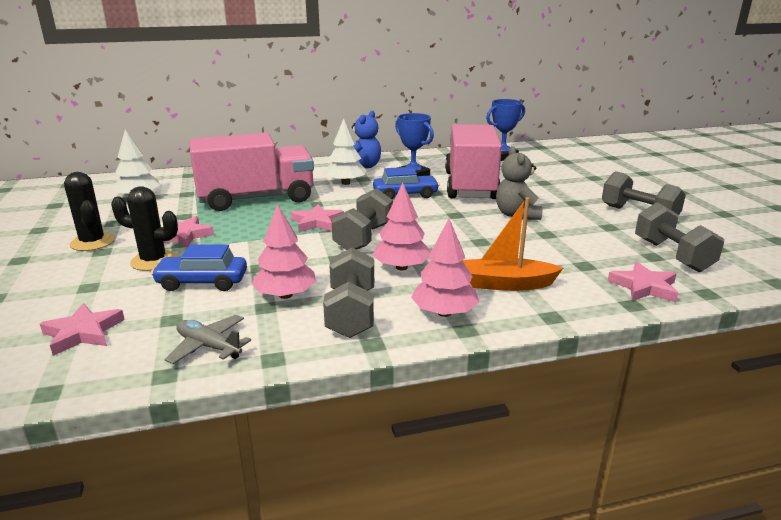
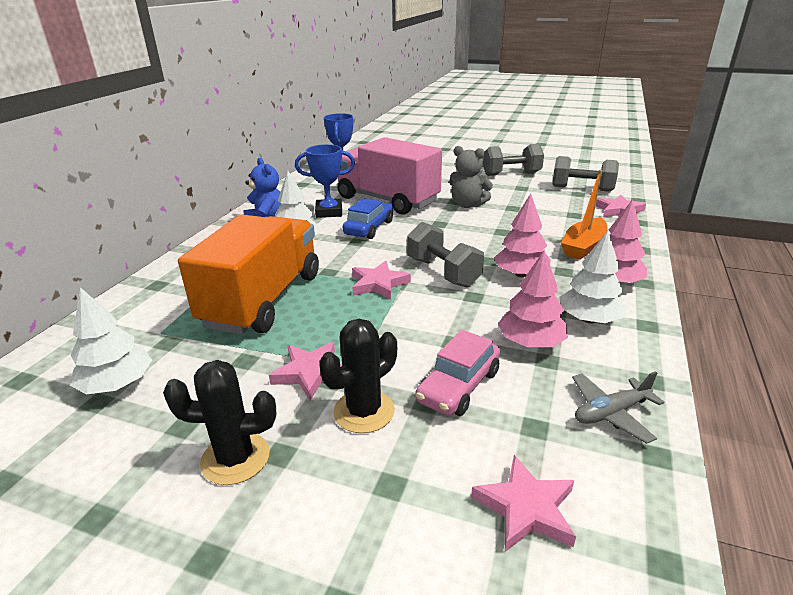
camera: 55 degrees left, 5 degrees up
(202, 282) = (458, 386): blue car -> pink car
(256, 199) = (264, 300): pink truck -> orange truck
(351, 313) = (589, 319): grey dumbbell -> white tree

